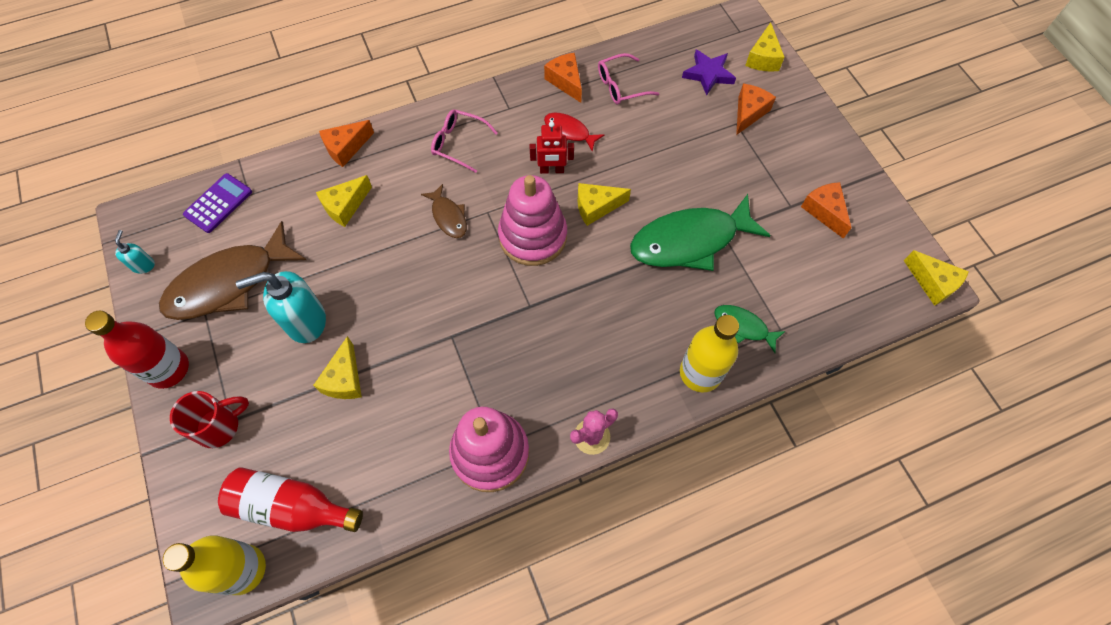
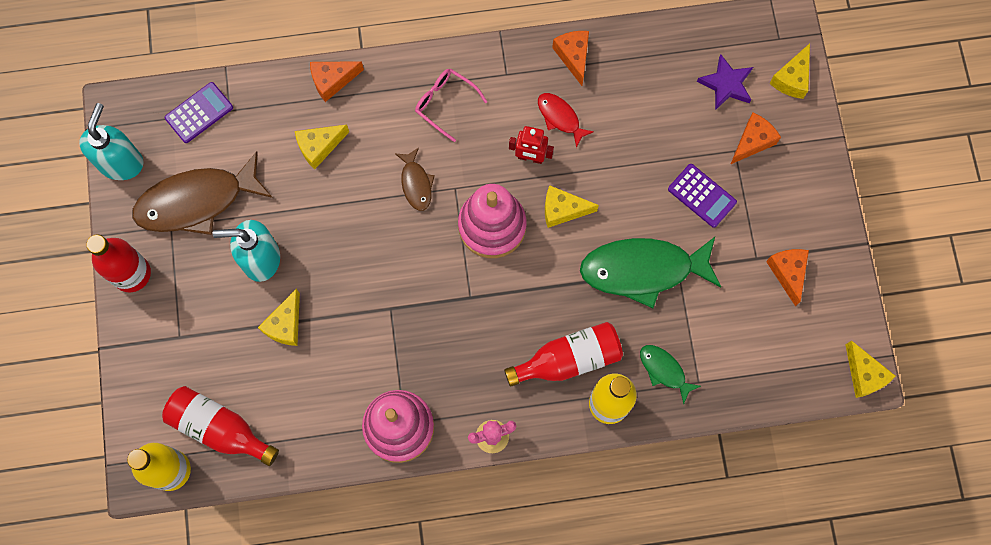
camera: 15 degrees right, 10 degrees up
(143, 265) = (121, 162): turquoise soap dispenser -> turquoise soap dispenser, size x2.07
(220, 426) = (169, 339): red mug -> none
(621, 86) = (629, 76): pink glasses -> none
(646, 340) = (568, 359): none -> red bottle
(720, 166) = (701, 196): none -> purple calculator

